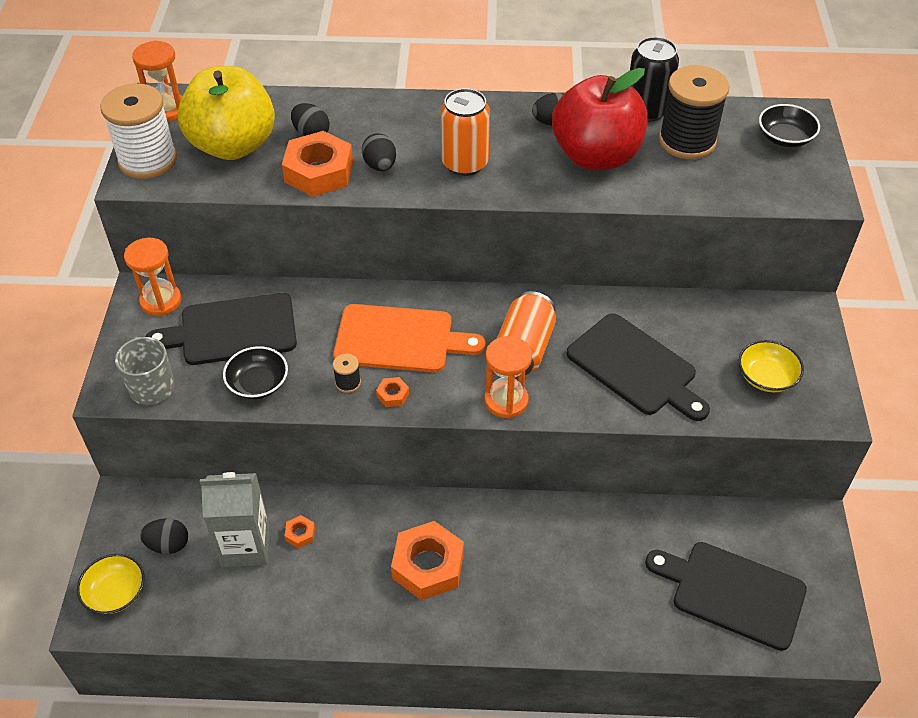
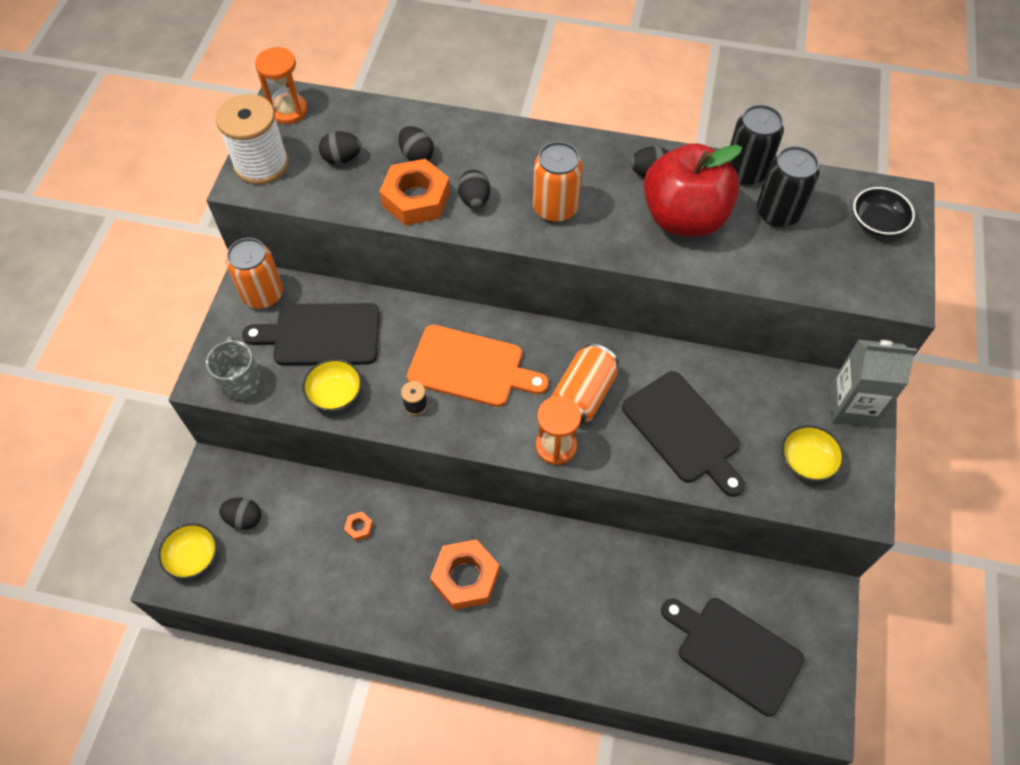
camera: 10 degrees right, 10 degrees up
(161, 301) = (263, 295): orange hourglass -> orange can
(233, 145) = (342, 158): yellow apple -> black egg
(245, 546) = (310, 531): grey carton -> grey carton (851, 406)
(258, 383) = (335, 393): black bowl -> yellow bowl
(392, 395) = (453, 424): orange nut -> none
(687, 141) = (777, 213): black spool -> black can

